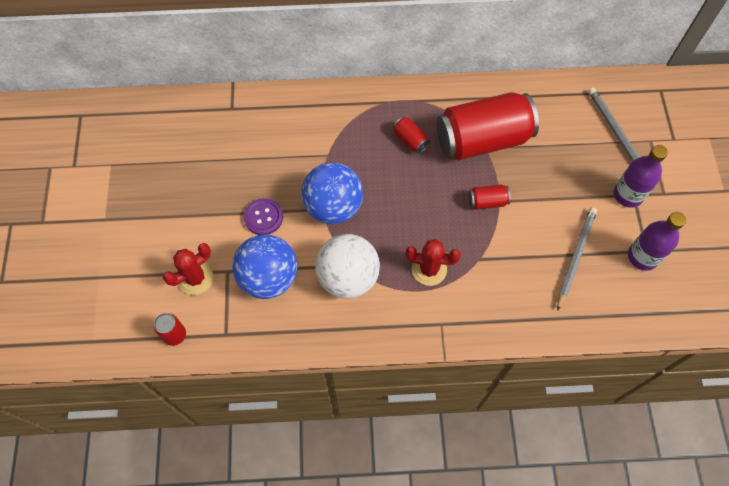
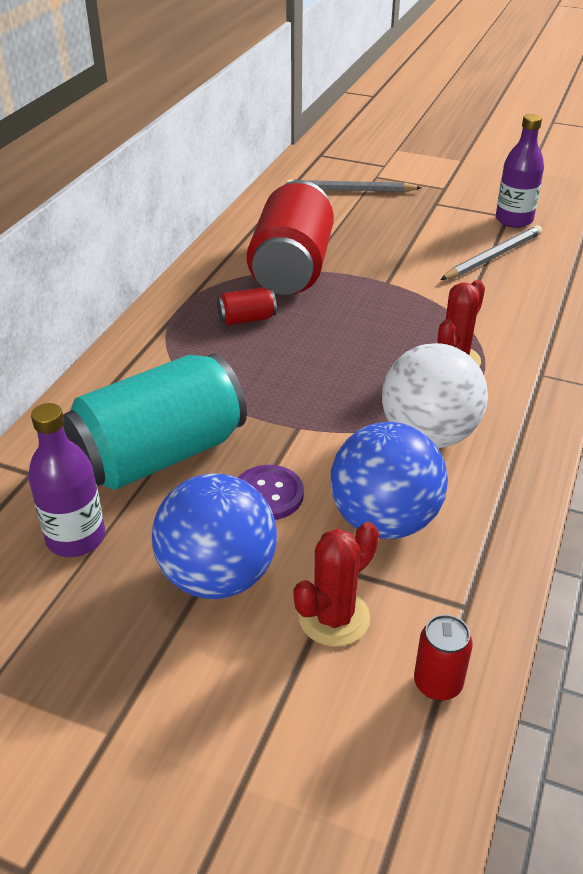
camera: 65 degrees left, 25 degrees down
(195, 278) = (334, 617): red cactus -> red cactus turned 60 degrees clockwise
(270, 155) = (159, 455): none -> turquoise can
(333, 207) = (301, 415): blue ball -> blue ball (217, 576)
(487, 202) = (382, 290): red can -> none
(575, 257) = (493, 256): grey pencil -> grey pencil turned 90 degrees clockwise
(628, 195) = (433, 206): purple bottle -> purple bottle (76, 538)

